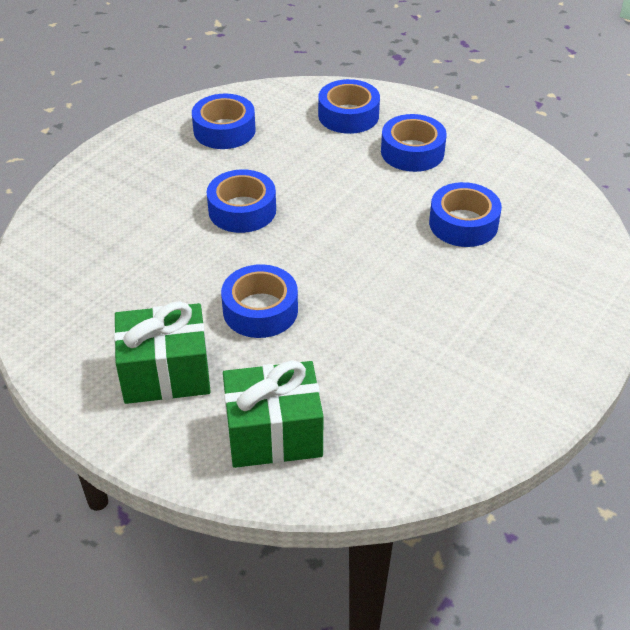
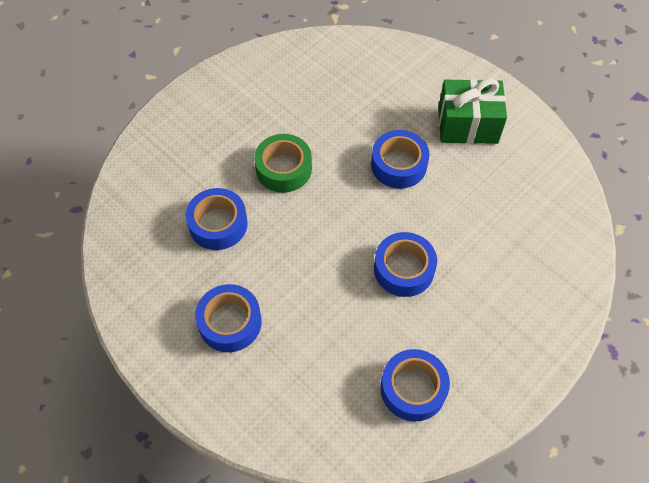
camera: 170 degrees left, 15 degrees up
(274, 434) = (400, 76): green gift -> none
(348, 115) = (278, 392): blue tape -> none
(409, 287) = (283, 169): none -> green tape

